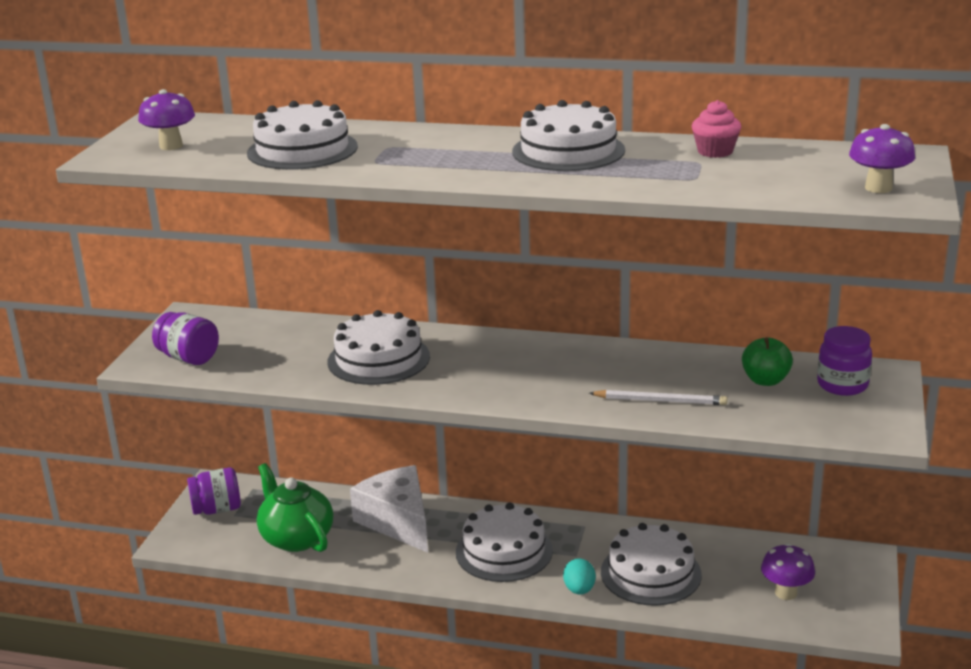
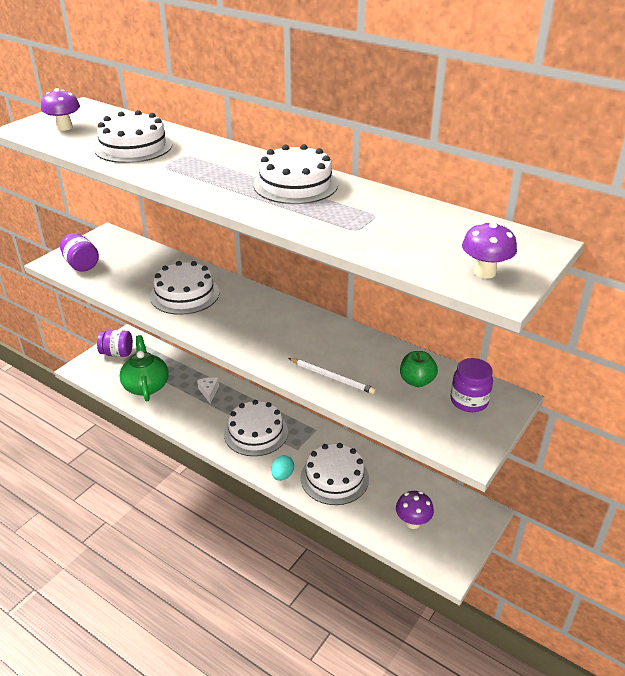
camera: 20 degrees right, 10 degrees up
(398, 521) = (209, 392): white cheese -> white cheese, size x0.44
(715, 151) = (396, 208): pink cupcake -> none

